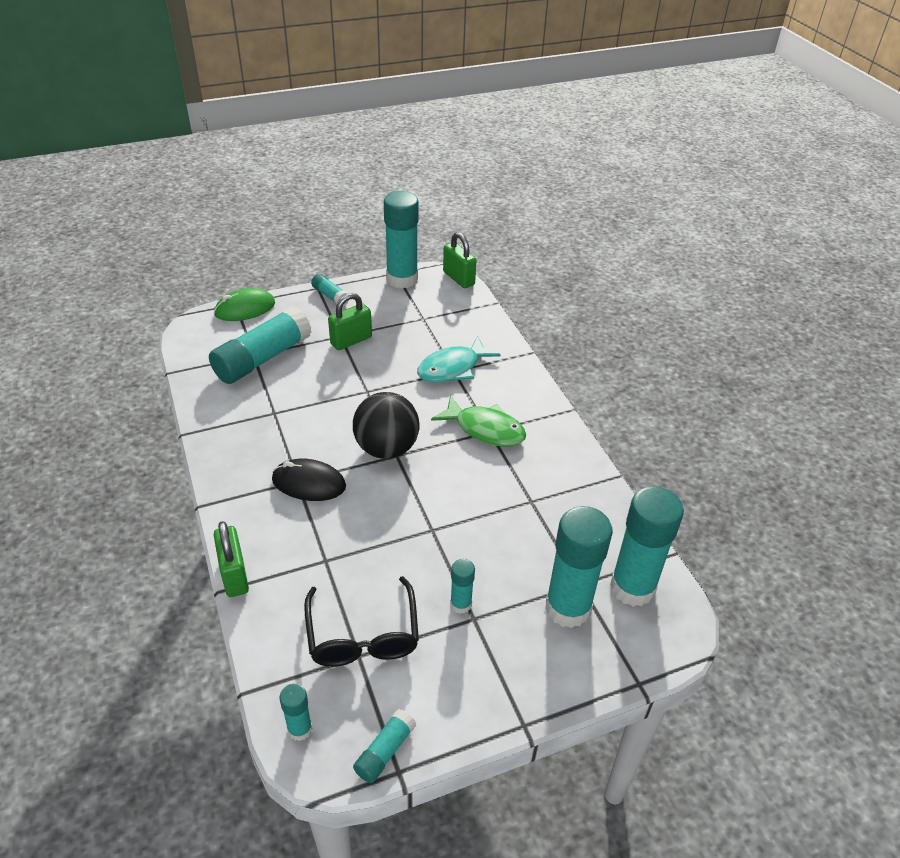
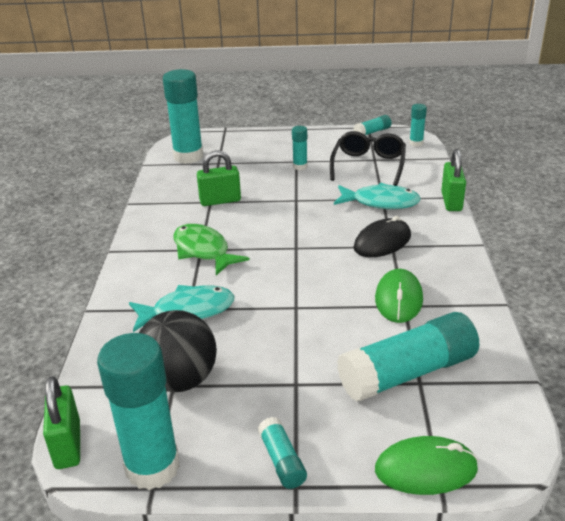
camera: 155 degrees left, 10 degrees down
(279, 417) = (398, 299): none -> green mouse
(309, 483) = (382, 242): black mouse -> black mouse turned 75 degrees counterclockwise
(325, 550) = (380, 202): none -> turquoise fish
(351, 340) = (285, 373): green padlock -> green padlock (220, 201)
(386, 448) = (302, 253): black ball -> black ball (180, 380)
(568, 608) = (235, 156): turquoise glue stick -> none

